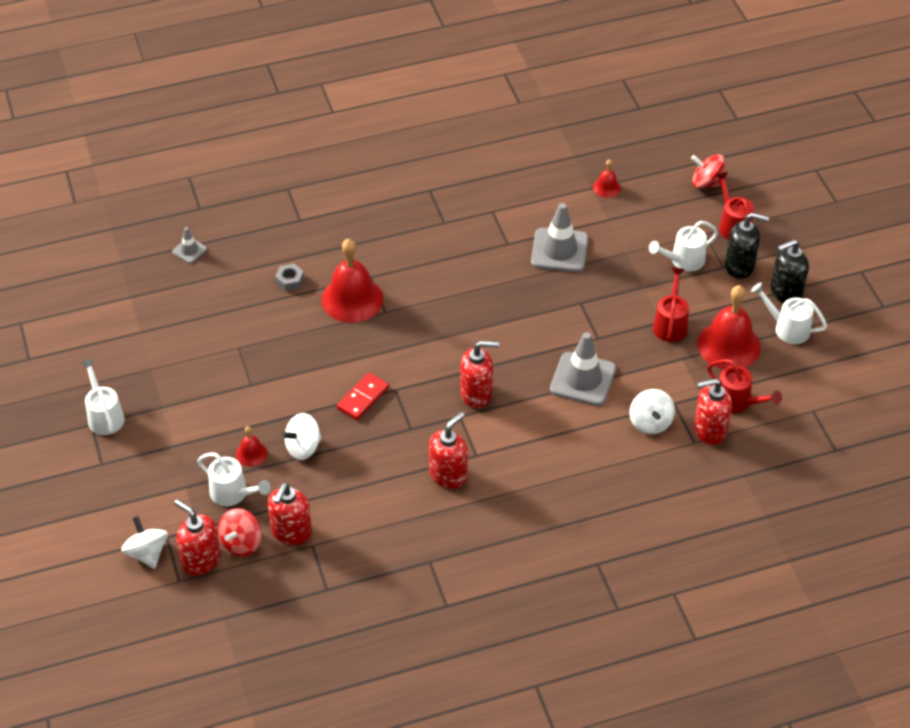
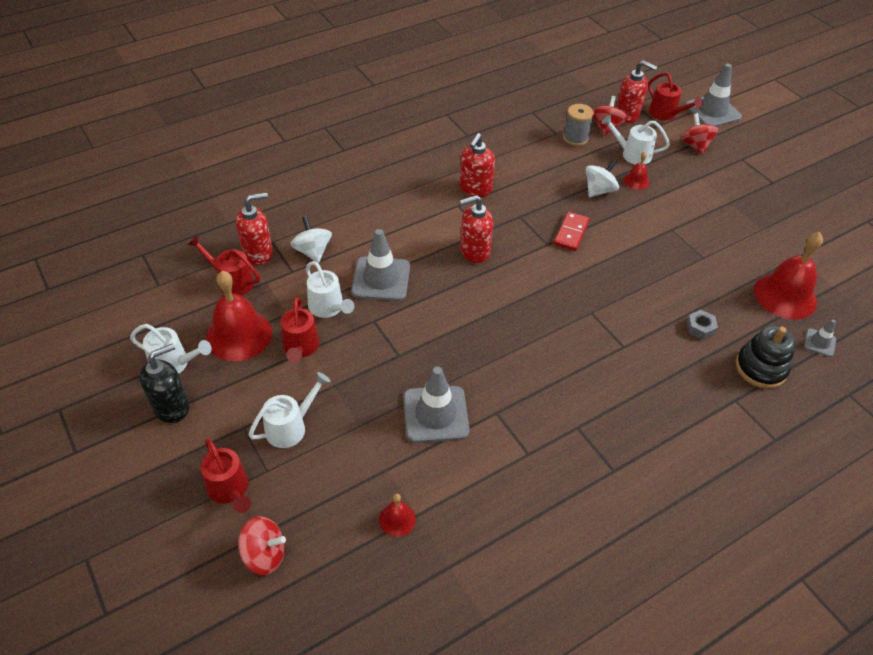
camera: 165 degrees right, 0 degrees up
(81, 547) = (712, 111): none -> grey traffic cone
(104, 415) = (769, 189): white watering can -> white watering can (329, 308)
(145, 493) = (695, 146): none -> red spinning top
(147, 553) = (666, 114): white spinning top -> red watering can
(259, 239) = (760, 368): none -> black stacking toy
(291, 532) = (575, 138): red soap dispenser -> grey spool
(352, 299) = (629, 319): red bell -> red bell (785, 295)
(740, 266) = (223, 431): black soap dispenser -> none

